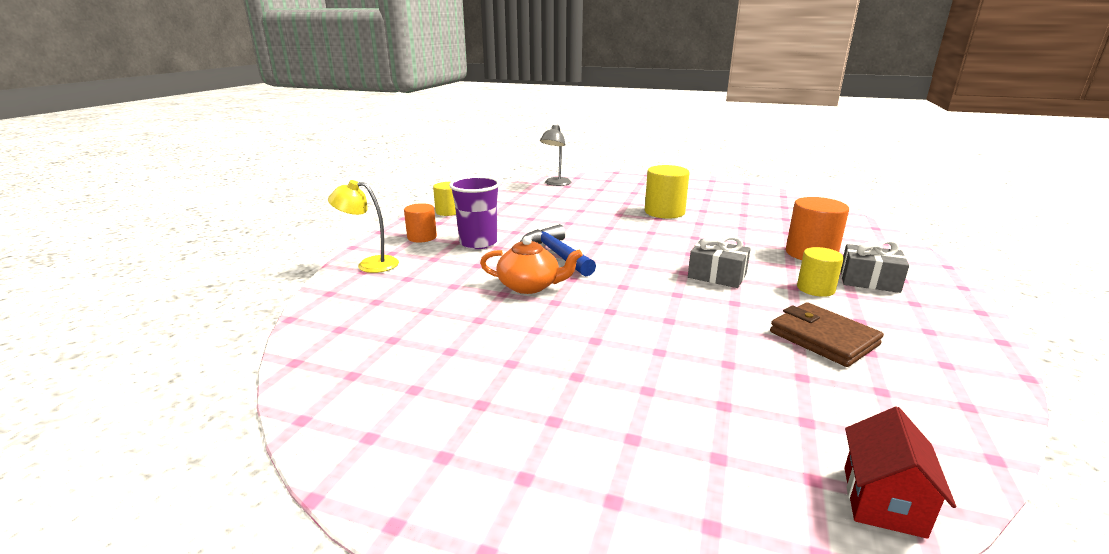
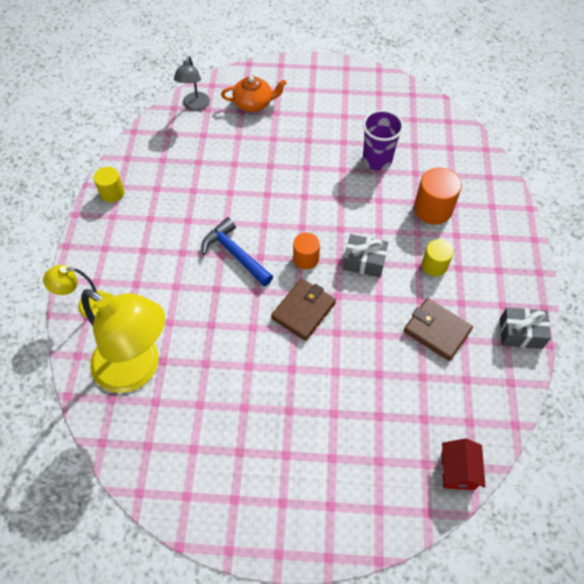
camera: 15 degrees left, 35 degrees up
(390, 311) = (137, 369): none -> yellow lamp
(422, 237) = (109, 249): orange cylinder -> orange cylinder (306, 258)
(478, 243) = (163, 249): purple cup -> purple cup (377, 160)
(530, 286) = (228, 309): orange teapot -> orange teapot (254, 103)
(627, 298) = (303, 311): none -> brown wallet
(664, 212) = (310, 153): yellow cylinder -> none
(869, 281) = (472, 244): grey gift -> grey gift (520, 333)

